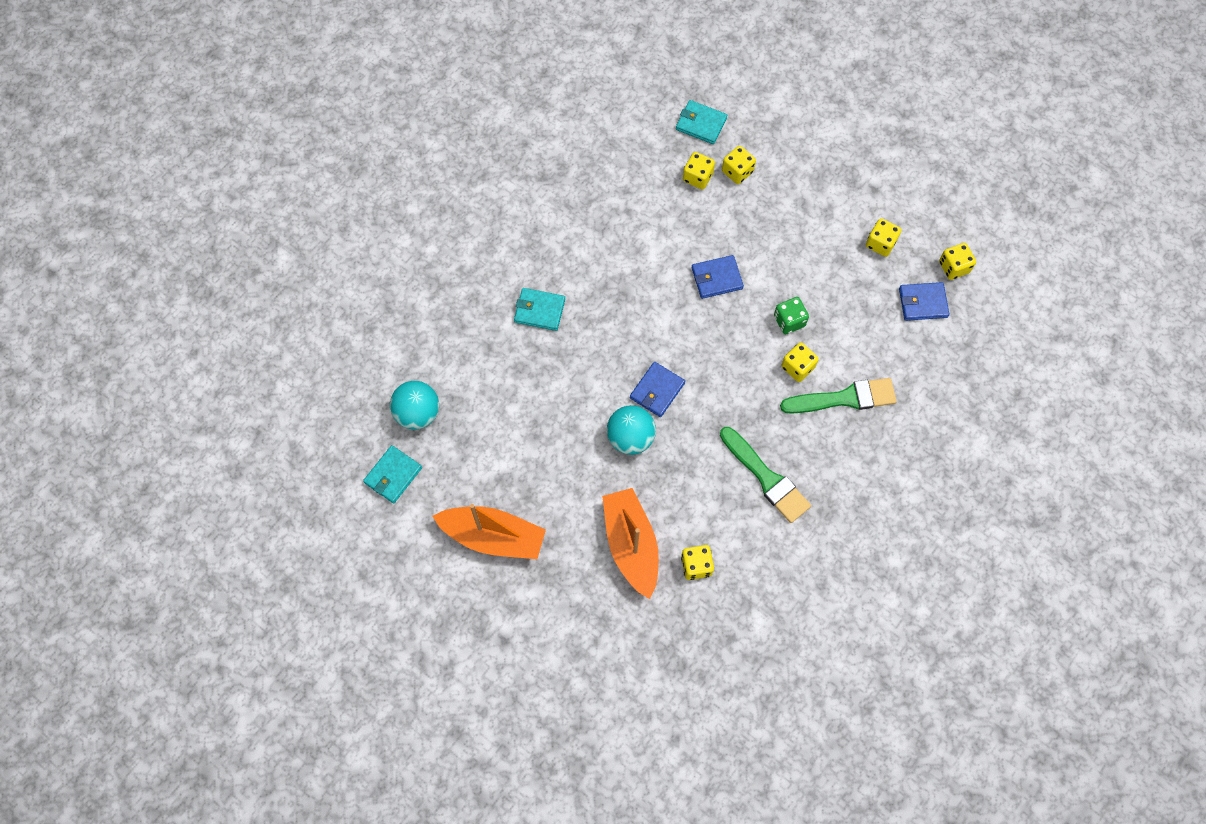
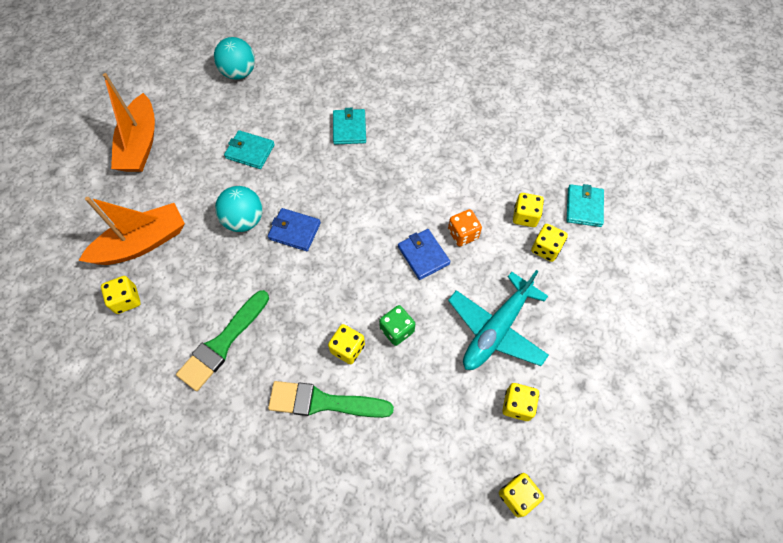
camera: 75 degrees right, 5 degrees down
(393, 475) = (185, 71): turquoise wallet -> turquoise wallet (250, 151)
(702, 237) = (463, 234): none -> orange dice
(808, 238) = (496, 329): none -> turquoise plane
(844, 398) = (323, 402): green brush -> green brush turned 120 degrees clockwise
(923, 303) = (460, 467): blue wallet -> none

